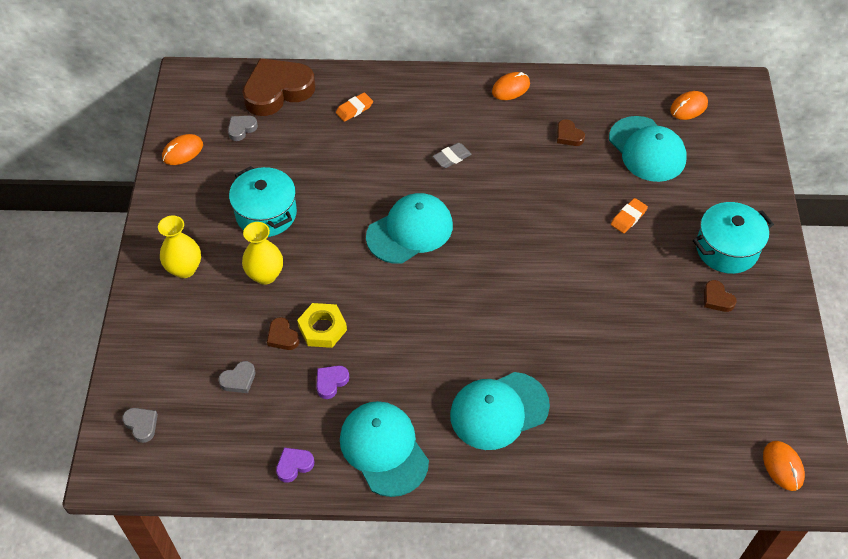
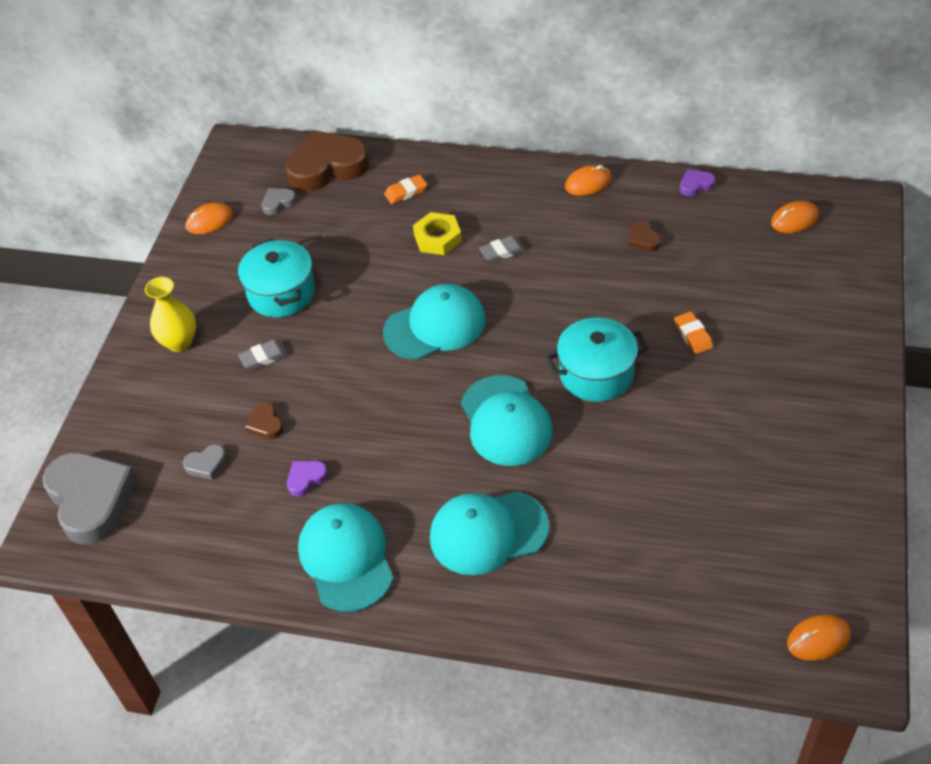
camera: 15 degrees right, 5 degrees down
(141, 425) = (91, 500): grey heart -> grey heart, size x2.36
(265, 275) = (264, 357): yellow vase -> grey eraser
(294, 465) = (242, 563): purple heart -> purple heart (695, 185)
(322, 328) = (311, 420): yellow nut -> yellow nut (438, 238)
(628, 218) = (693, 335): orange eraser -> orange eraser turned 75 degrees counterclockwise
(647, 149) = (733, 262): turquoise cap -> turquoise cap (506, 421)
(717, 299) = (779, 437): brown heart -> none
(726, 249) = (804, 381): turquoise pot -> turquoise pot (596, 374)
(783, 466) = (818, 639): orange mouse -> orange mouse turned 75 degrees clockwise

